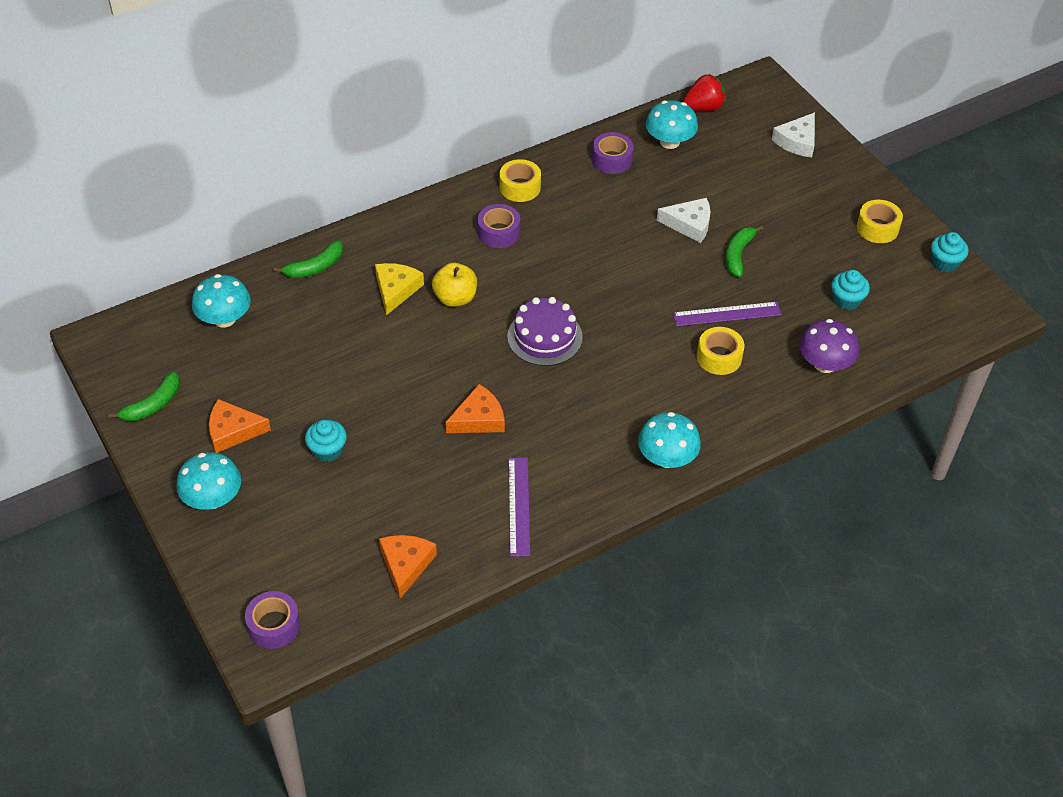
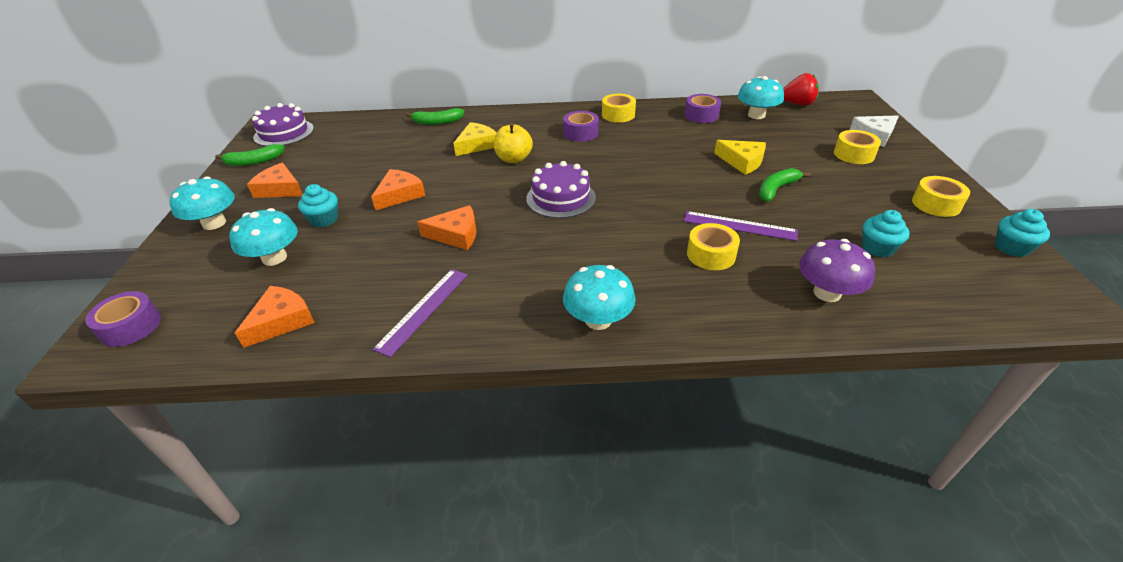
camera: 30 degrees right, 10 degrees down
(135, 348) = (284, 133): none -> purple cake
(224, 319) = (352, 132): turquoise mushroom -> turquoise mushroom (274, 258)
(376, 391) = (399, 195): none -> orange cheese
(689, 224) = (742, 161): white cheese -> yellow cheese
(788, 178) = (854, 154): none -> yellow tape

